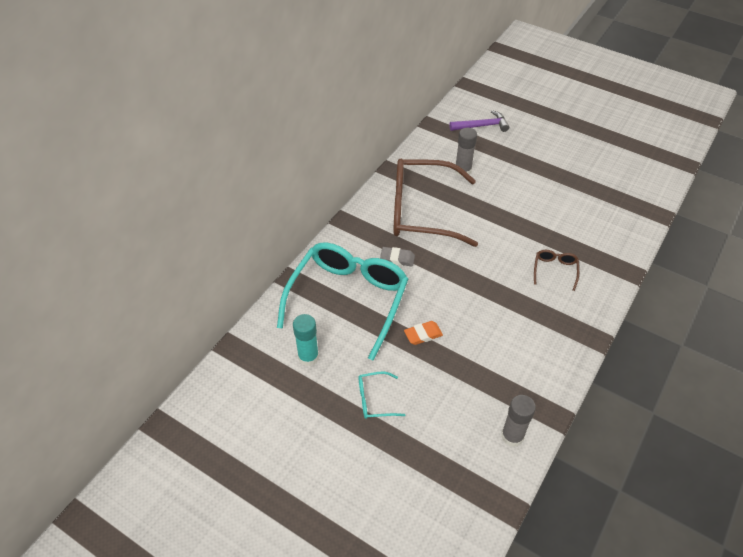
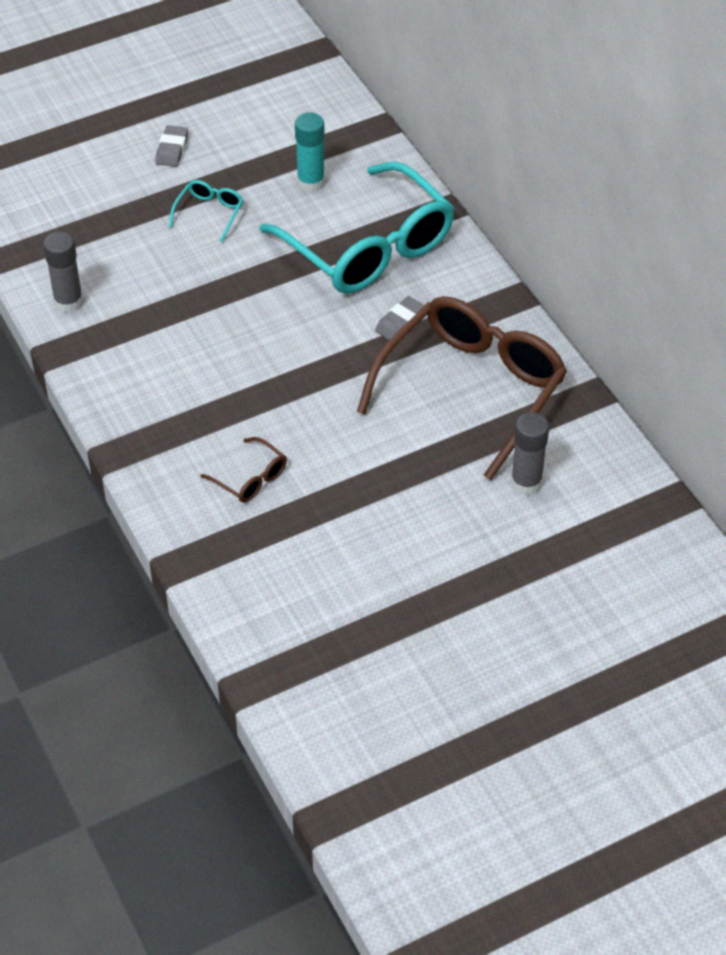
camera: 120 degrees right, 0 degrees up
(325, 461) = (172, 149): none -> grey eraser
(423, 334) = (260, 291): orange eraser -> none
(482, 126) = (623, 569): purple hammer -> none

